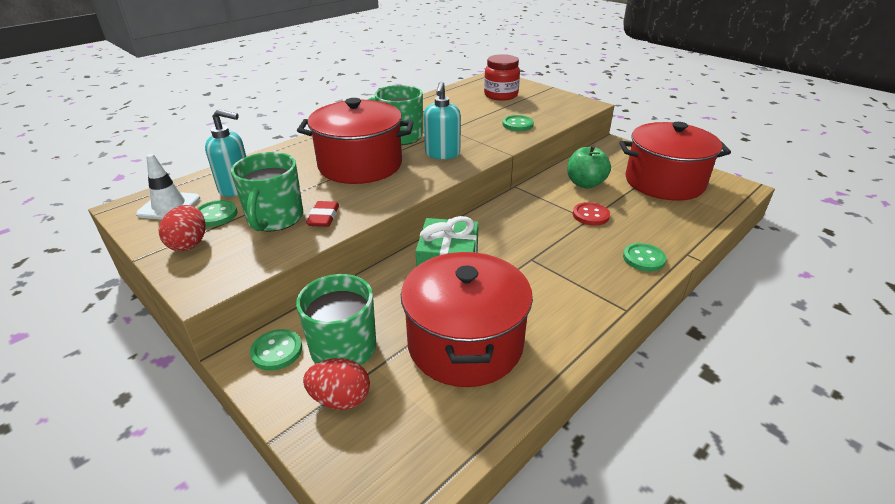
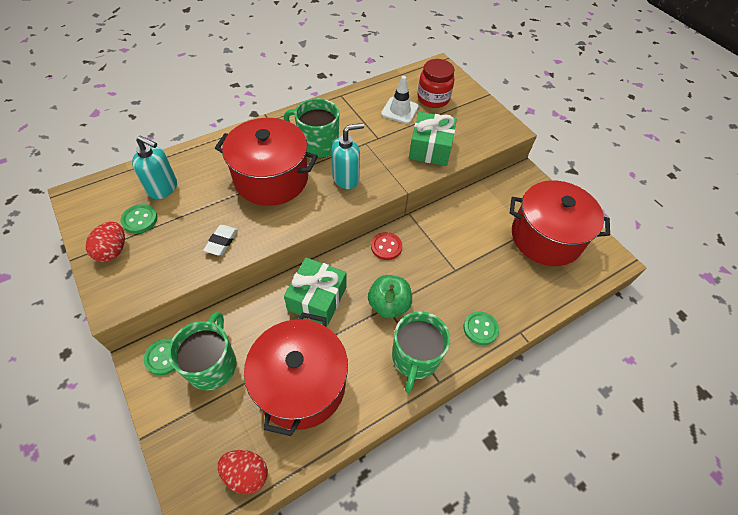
camera: 10 degrees right, 20 degrees up
(169, 206) = (107, 200): white traffic cone -> white traffic cone (400, 110)
(275, 219) = (183, 235): green mug -> green mug (415, 358)
(323, 217) = (222, 241): red eraser -> white eraser
(340, 399) = (196, 414): red egg -> red egg (246, 474)
(442, 154) = (346, 178): turquoise soap dispenser -> turquoise soap dispenser turned 135 degrees counterclockwise
(517, 124) = (430, 148): green button -> green gift
(585, 183) = (472, 224): green apple -> green apple (389, 305)
(590, 215) = (459, 266): red button -> red button (386, 247)

